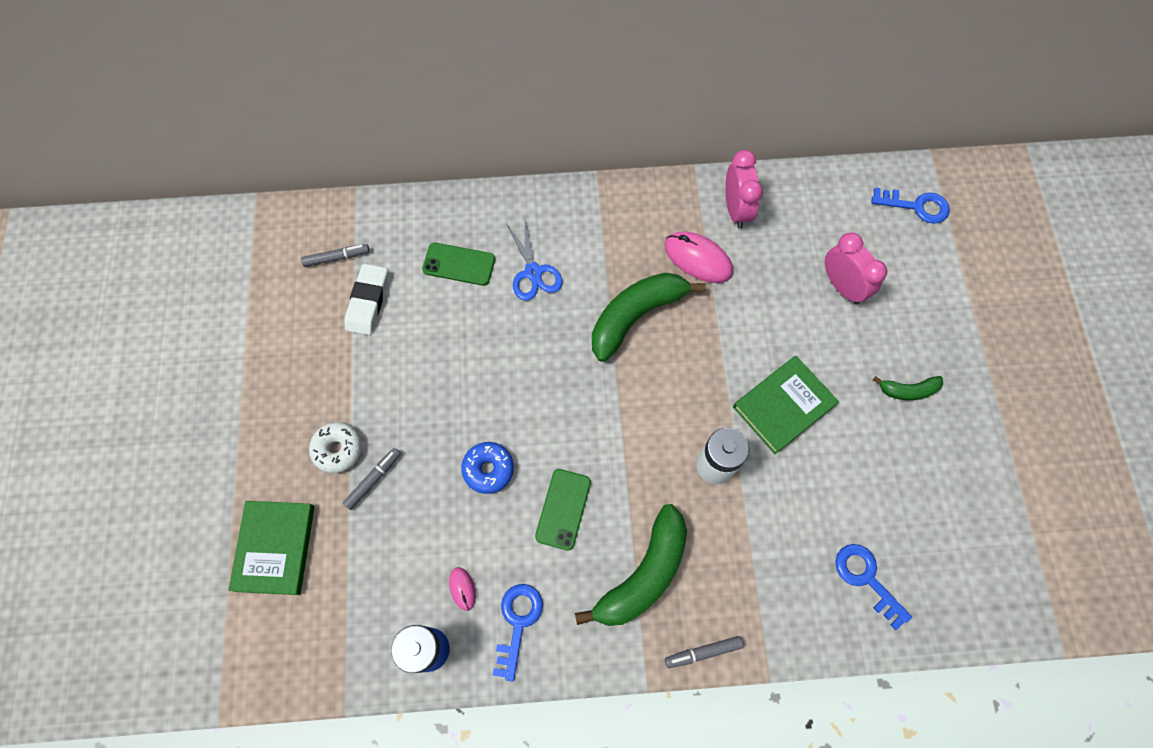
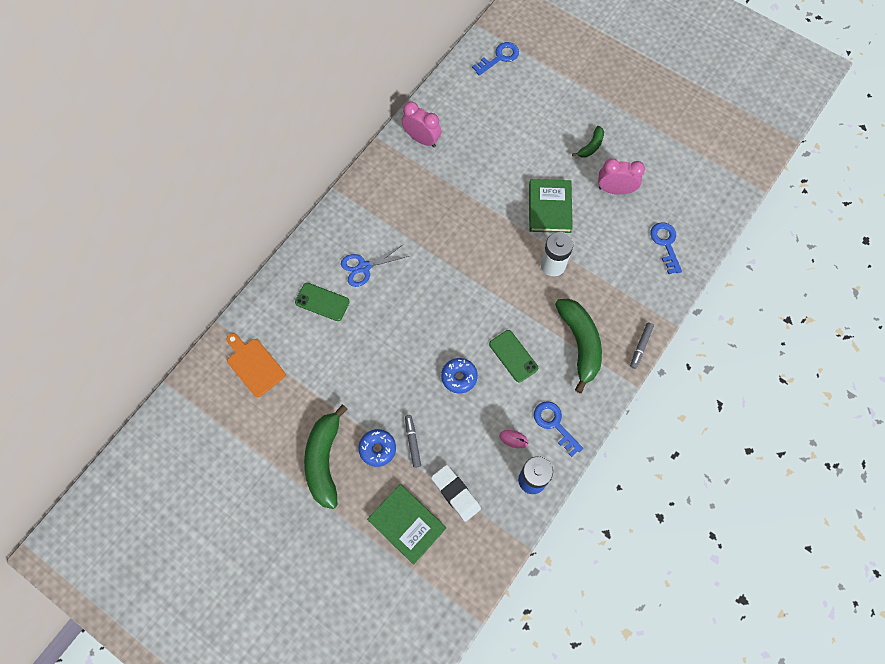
camera: 50 degrees left, 0 degrees up
(337, 257) = (254, 365): grey marker -> orange cutting board
(338, 449) = (377, 449): white donut -> blue donut
(368, 301) = (299, 368): white eraser -> white eraser (455, 493)
(459, 264) = (322, 302): green phone -> green phone turned 60 degrees clockwise
(533, 272) = (364, 267): blue scissors -> blue scissors turned 135 degrees clockwise
(636, 316) = (438, 236): green banana -> green banana (324, 460)
(698, 259) = (433, 180): pink mouse -> none
(842, 286) = (511, 127): pink clock -> pink clock (615, 190)
(866, 579) = (665, 244): blue key -> blue key turned 75 degrees clockwise

